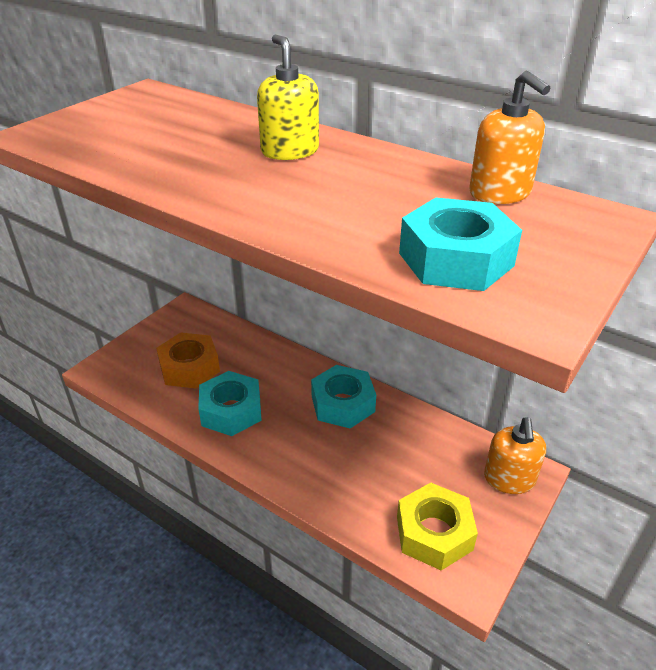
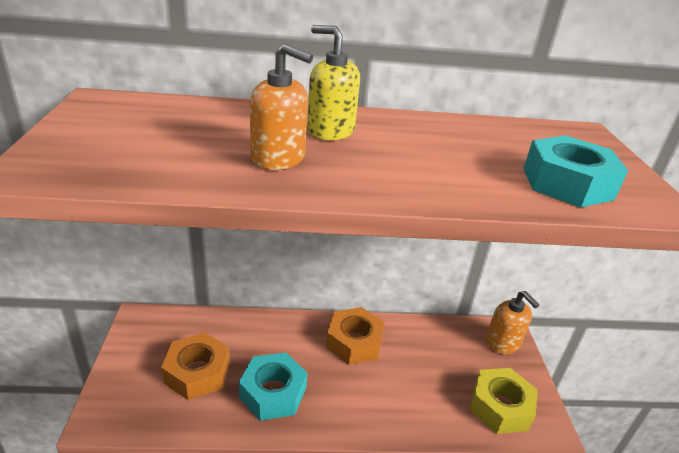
camera: 40 degrees left, 5 degrees down
(343, 404) = (354, 342): turquoise nut -> orange nut
(500, 193) = (511, 130): orange soap dispenser -> orange soap dispenser (278, 158)

